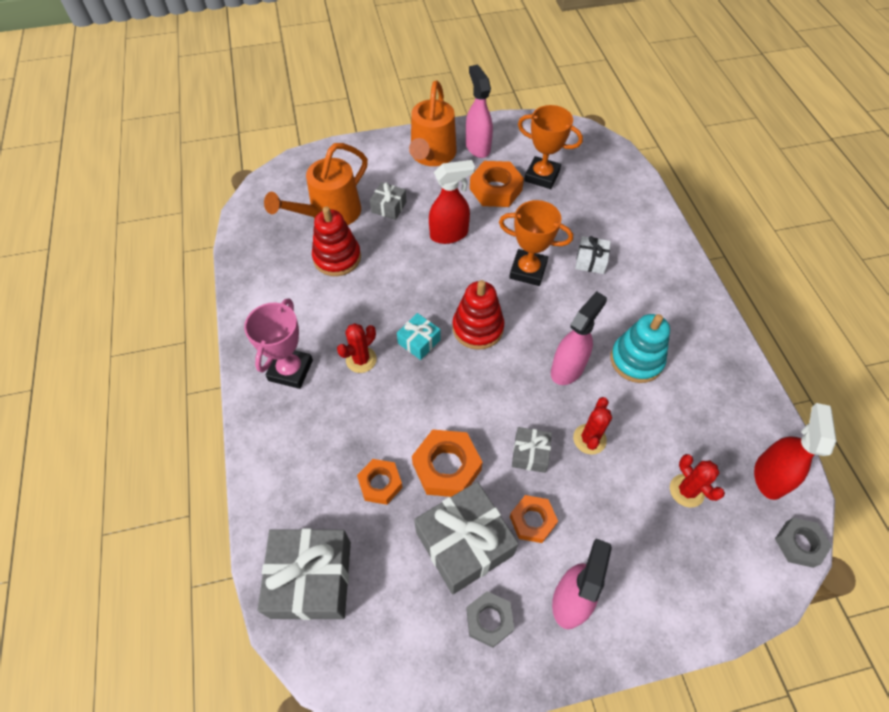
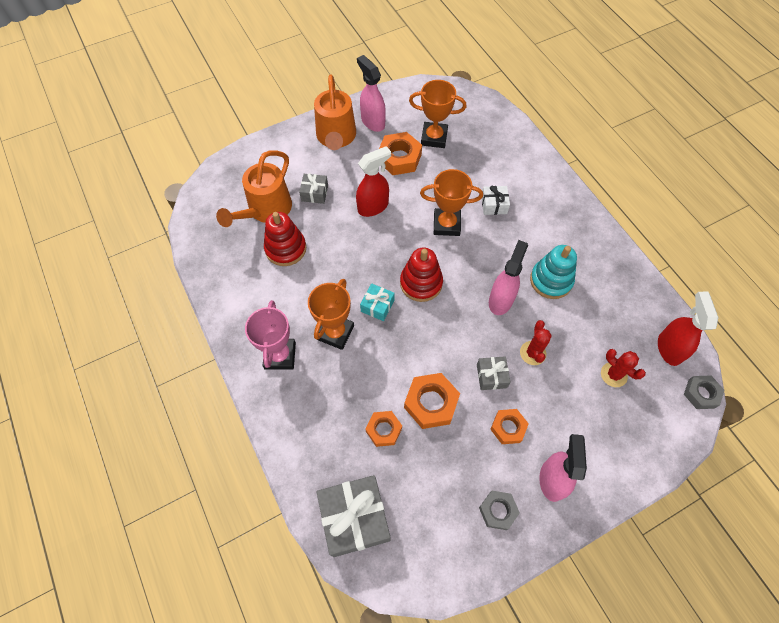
camera: 15 degrees left, 5 degrees up
(361, 360) = (335, 332): red cactus -> orange trophy
(464, 543) = (462, 459): grey gift -> none

